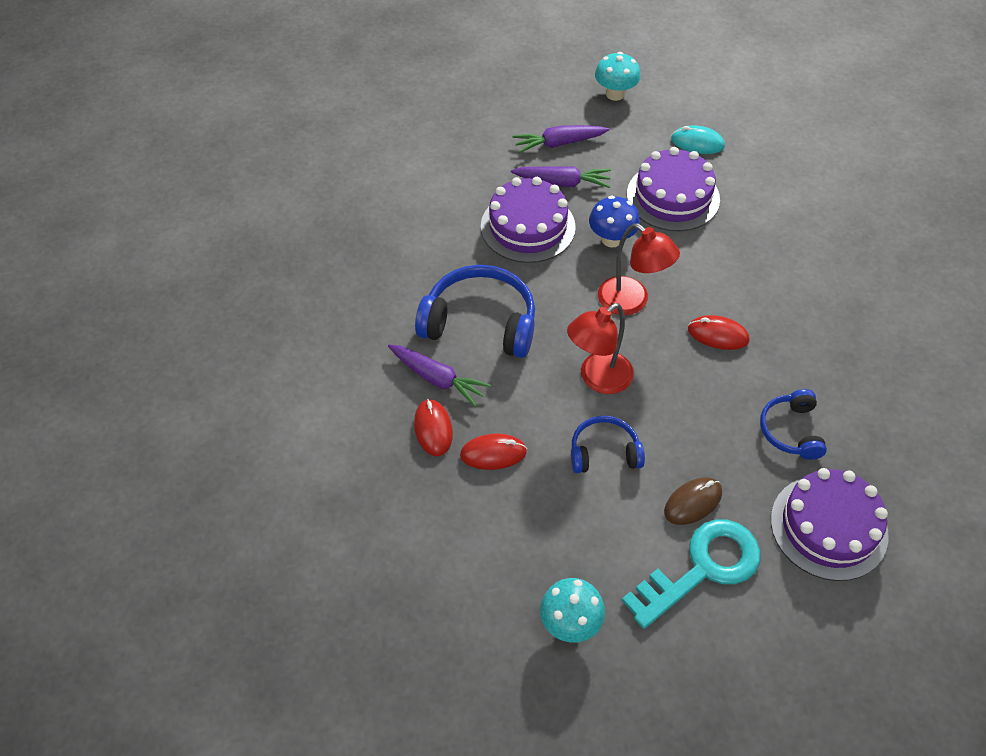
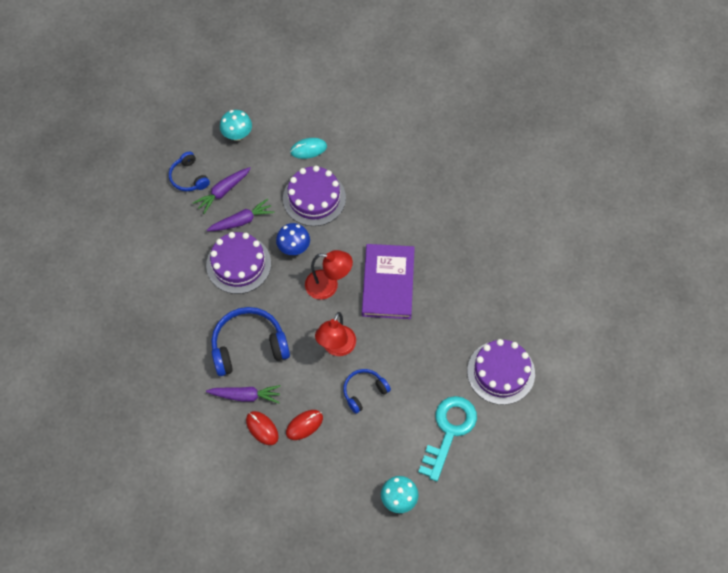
camera: 30 degrees left, 10 degrees up
(693, 502) = (426, 396): brown mouse -> none
(718, 335) = (388, 283): red mouse -> purple book
(791, 431) = (456, 324): blue headphones -> blue headphones (189, 177)

